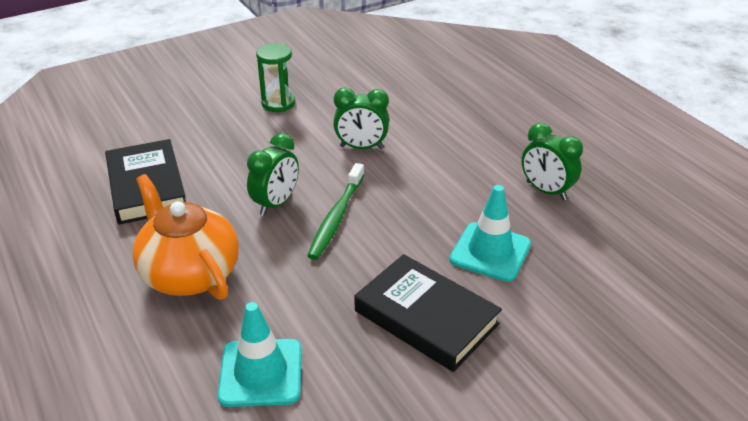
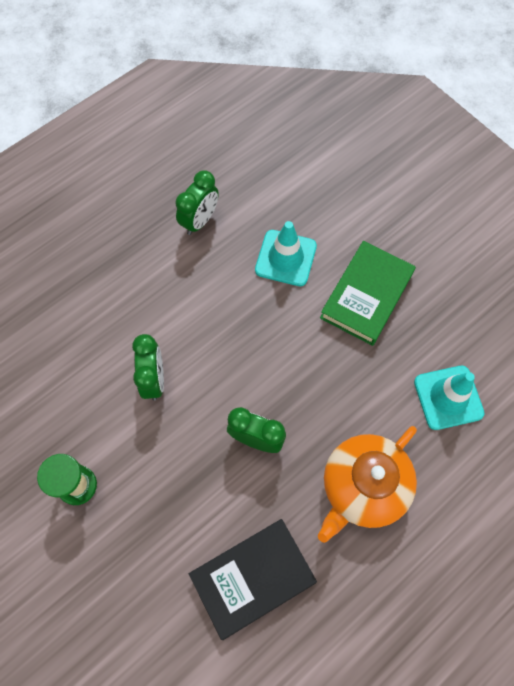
camera: 100 degrees left, 30 degrees up
(336, 217) = (265, 381): green toothbrush -> none
(426, 317) = (366, 296): black book -> green book

